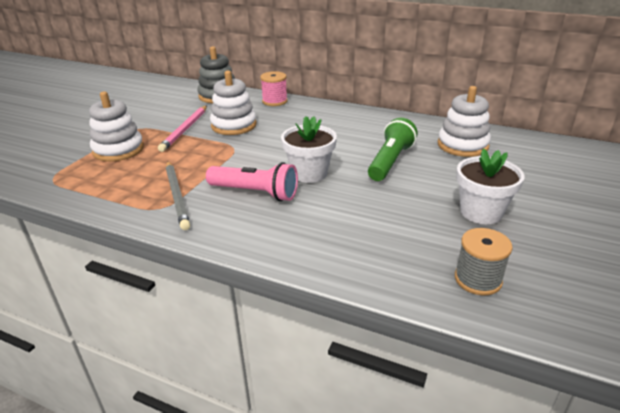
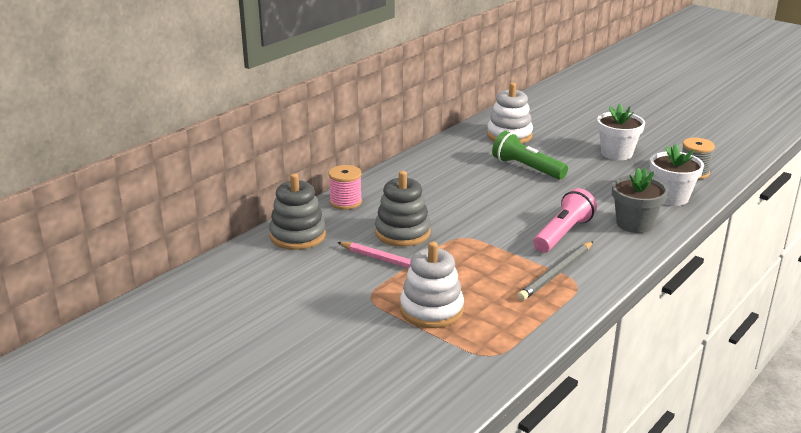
camera: 75 degrees left, 5 degrees down
(177, 196) = (556, 273): grey pencil -> grey pencil turned 135 degrees clockwise
(234, 125) = (402, 232): white stacking toy -> grey stacking toy
(294, 235) = (634, 224): none -> grey flower pot
(309, 173) = (535, 205): white flower pot -> white flower pot (671, 197)

